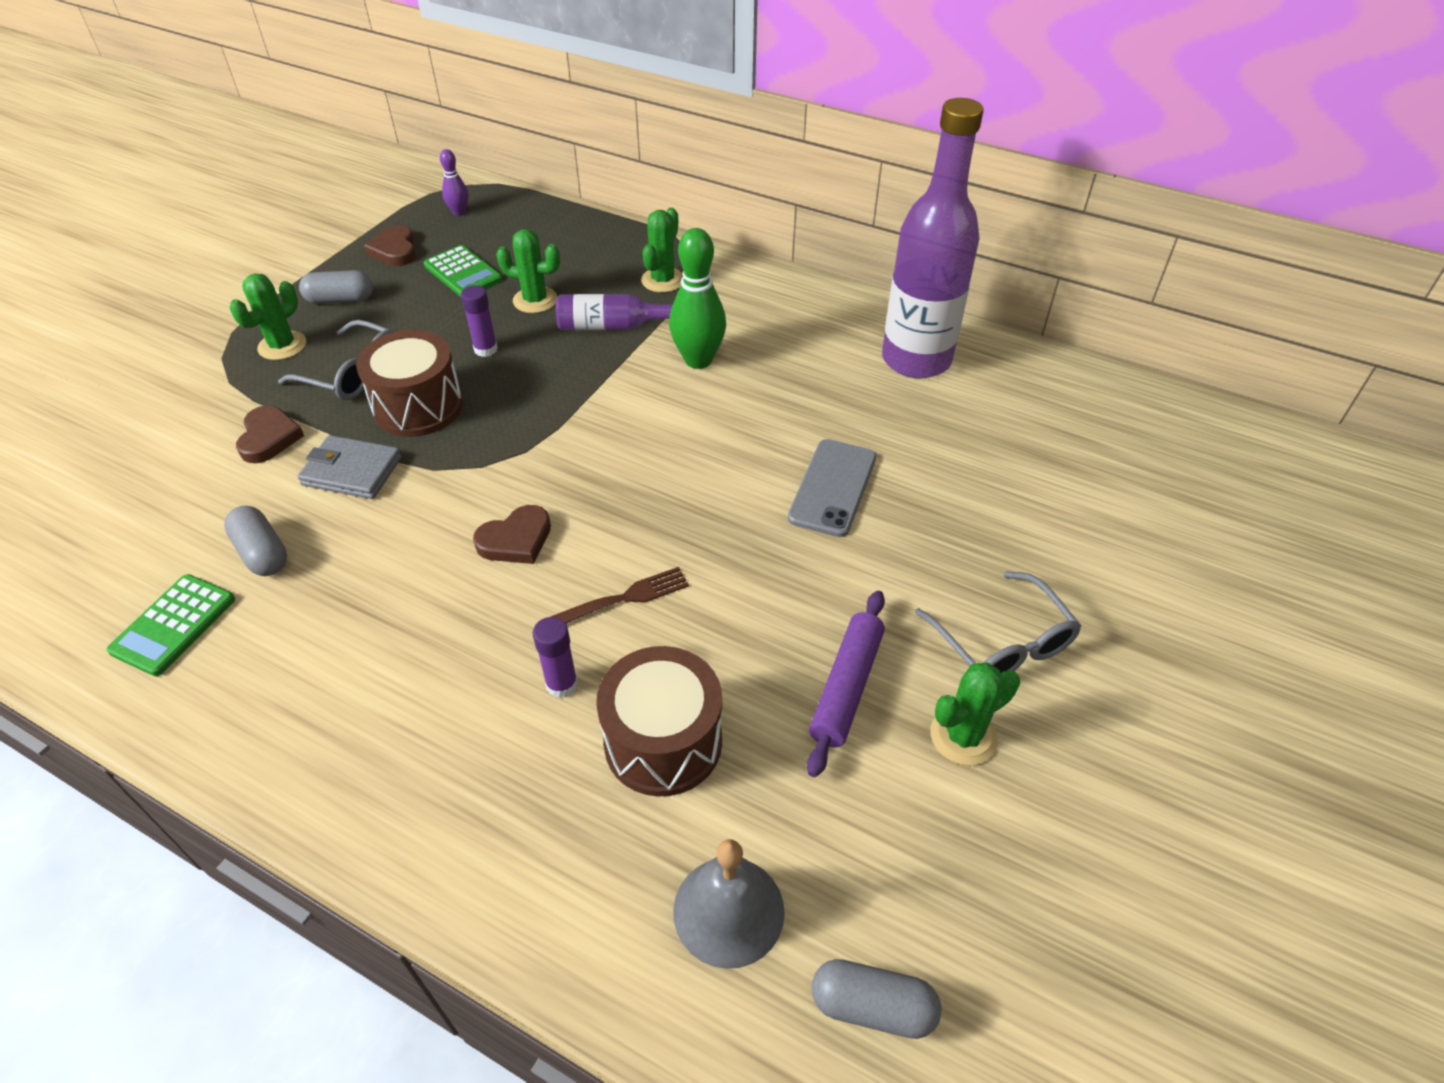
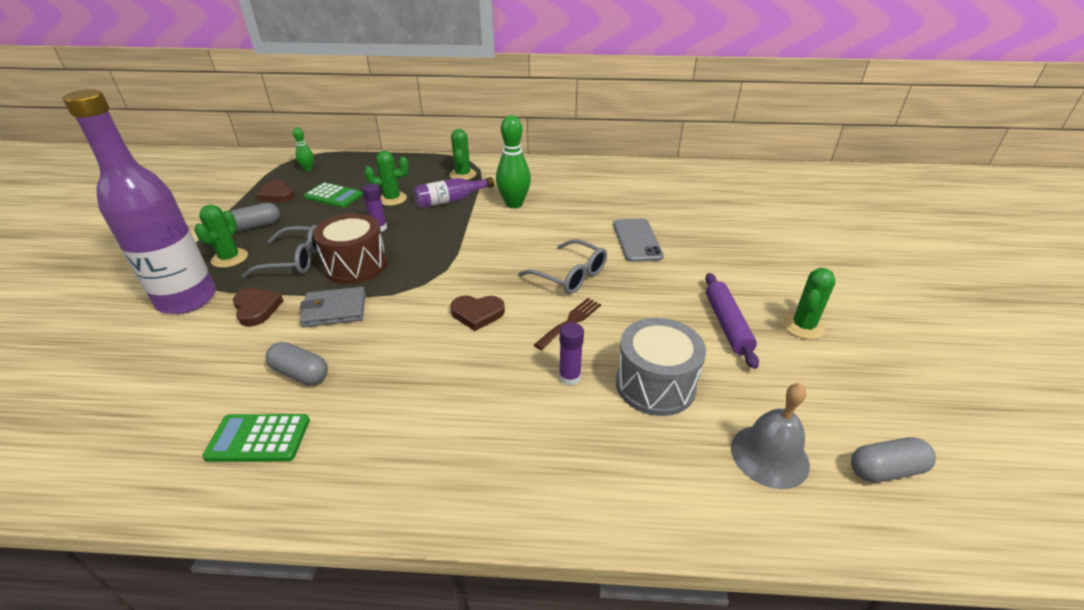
camera: 25 degrees left, 10 degrees down
(173, 625) = (258, 438): green calculator -> green calculator turned 90 degrees clockwise
(459, 213) = (308, 169): purple bowling pin -> green bowling pin
(516, 540) = (477, 314): brown heart -> brown heart turned 60 degrees clockwise
(663, 742) = (655, 385): brown drum -> grey drum
(916, 360) = (628, 179): purple bottle -> purple bottle (187, 299)
(1002, 643) = (781, 281): grey glasses -> grey glasses (570, 275)

